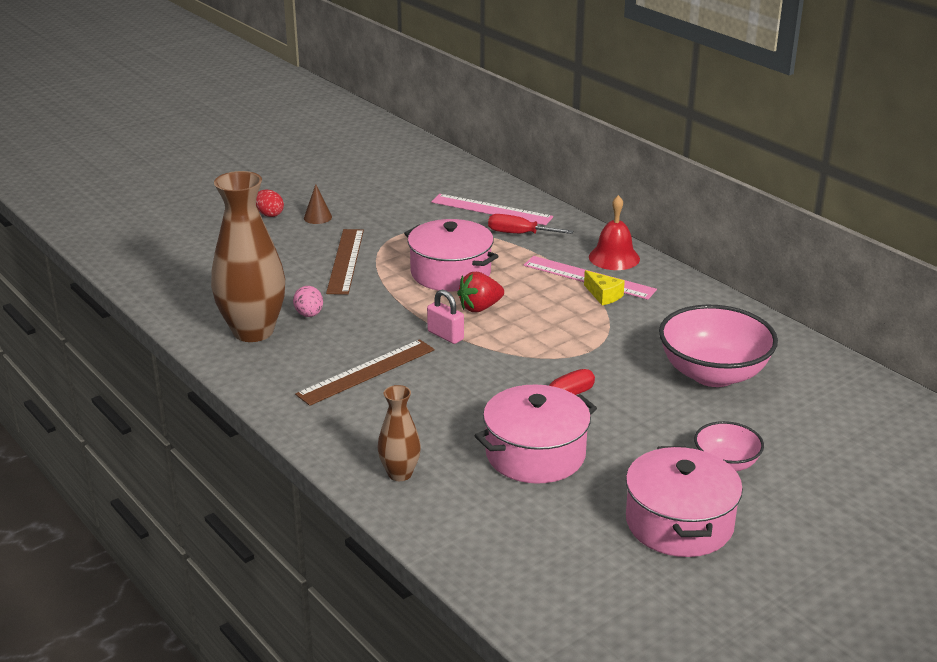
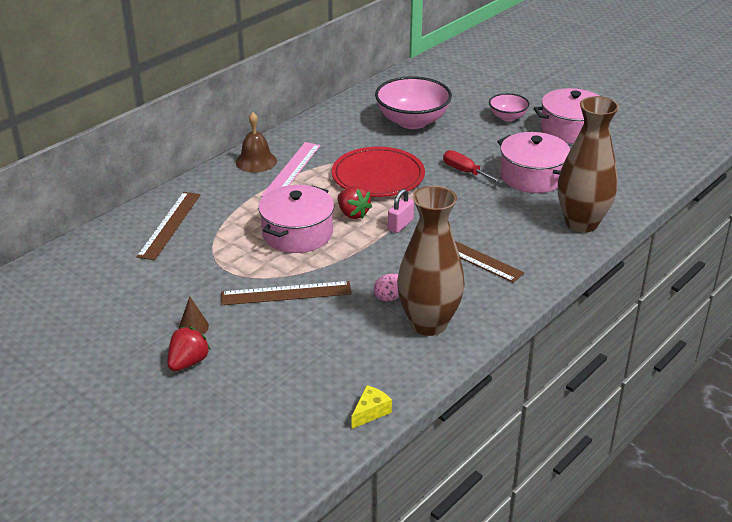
camera: 100 degrees left, 5 degrees up
(269, 214) = (188, 362): red egg -> red strawberry
(400, 474) = (581, 223): brown vase -> brown vase, size x1.98
(491, 209) = (170, 225): pink ruler -> brown ruler
(519, 234) = (218, 206): red screwdriver -> none
(561, 332) = (378, 177): none -> red plate
(603, 295) = (318, 163): yellow cheese -> yellow cheese (370, 412)
(614, 258) = (256, 161): red bell -> brown bell

